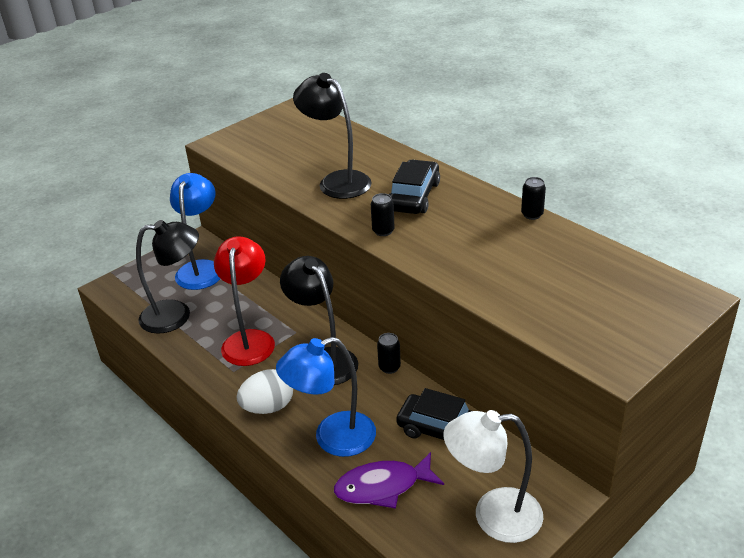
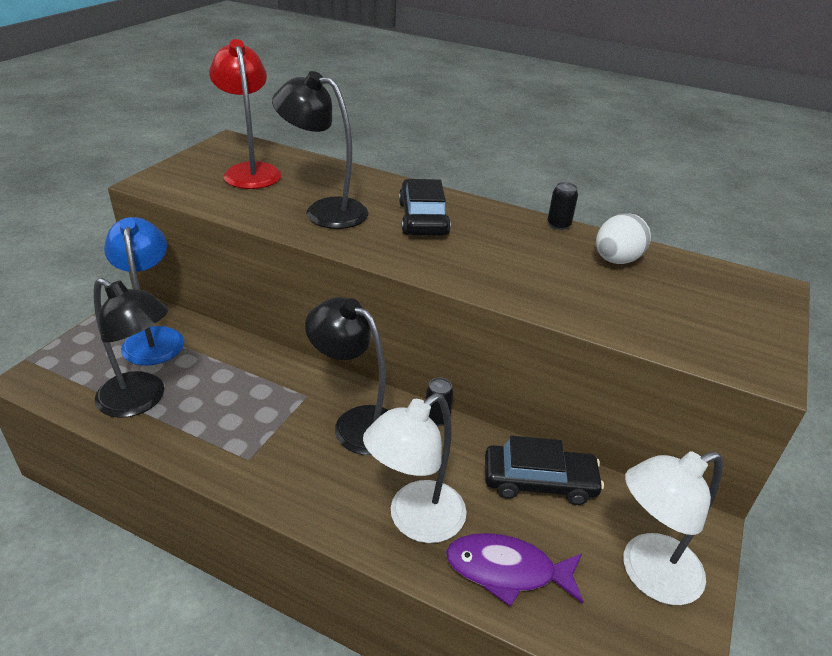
camera: 25 degrees left, 0 degrees up
(176, 315) = (141, 400): black lamp -> black lamp turned 60 degrees clockwise
(249, 339) = (252, 415): red lamp -> red lamp (250, 171)
(268, 407) = (315, 498): white egg -> white egg (616, 260)
(333, 438) = (415, 521): blue lamp -> white lamp
(382, 487) = (507, 570): purple fish -> purple fish turned 45 degrees clockwise
(383, 231) = (412, 258): black can -> none

